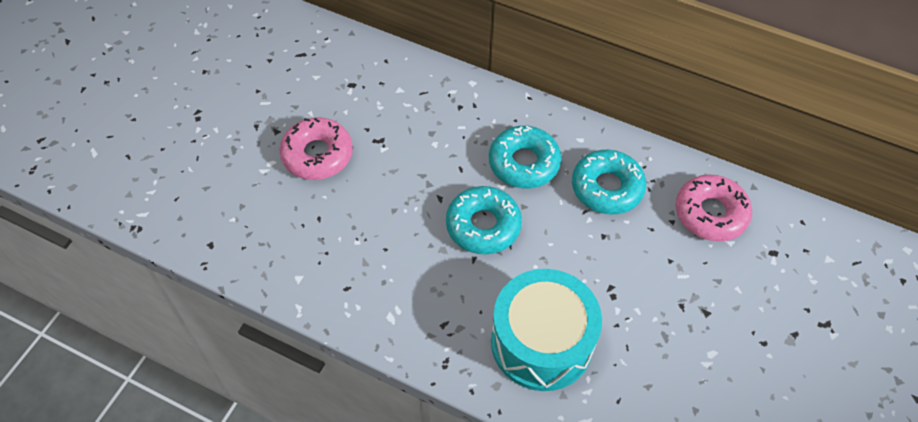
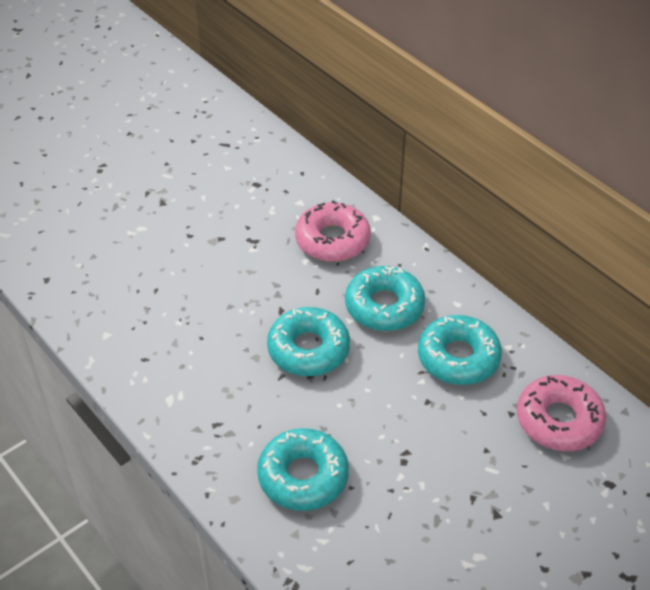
camera: 25 degrees right, 10 degrees down
(317, 155) = (187, 235): pink donut -> pink donut (332, 240)
(541, 342) = (303, 476): turquoise drum -> turquoise donut

